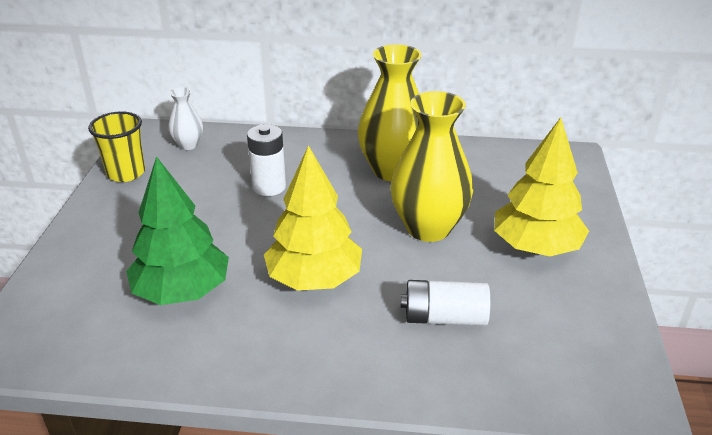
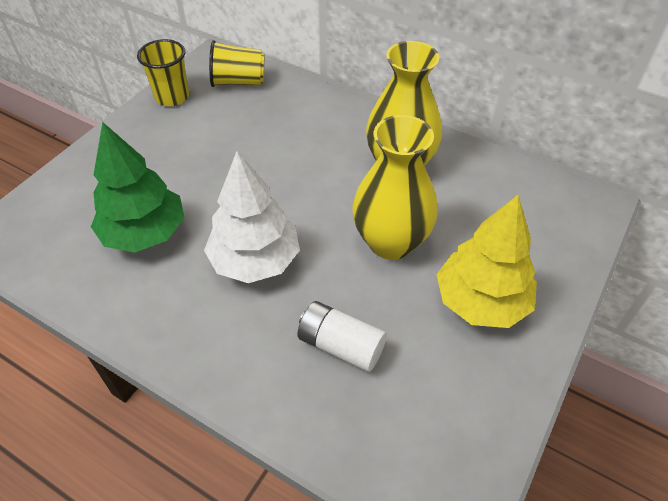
camera: 25 degrees right, 15 degrees up
(188, 145) = (238, 82): white vase -> yellow cup
(269, 187) = (278, 148): white battery -> none
(314, 279) = (255, 260): yellow tree -> white tree

